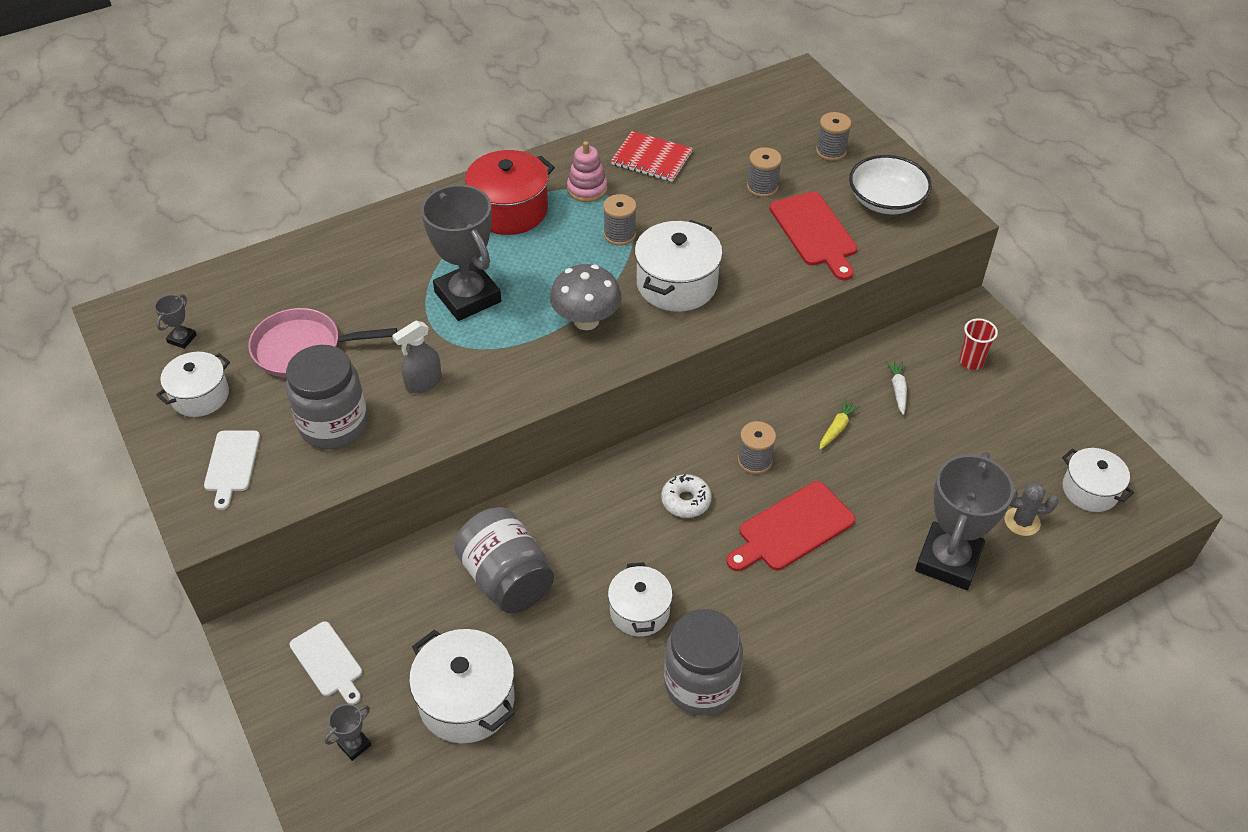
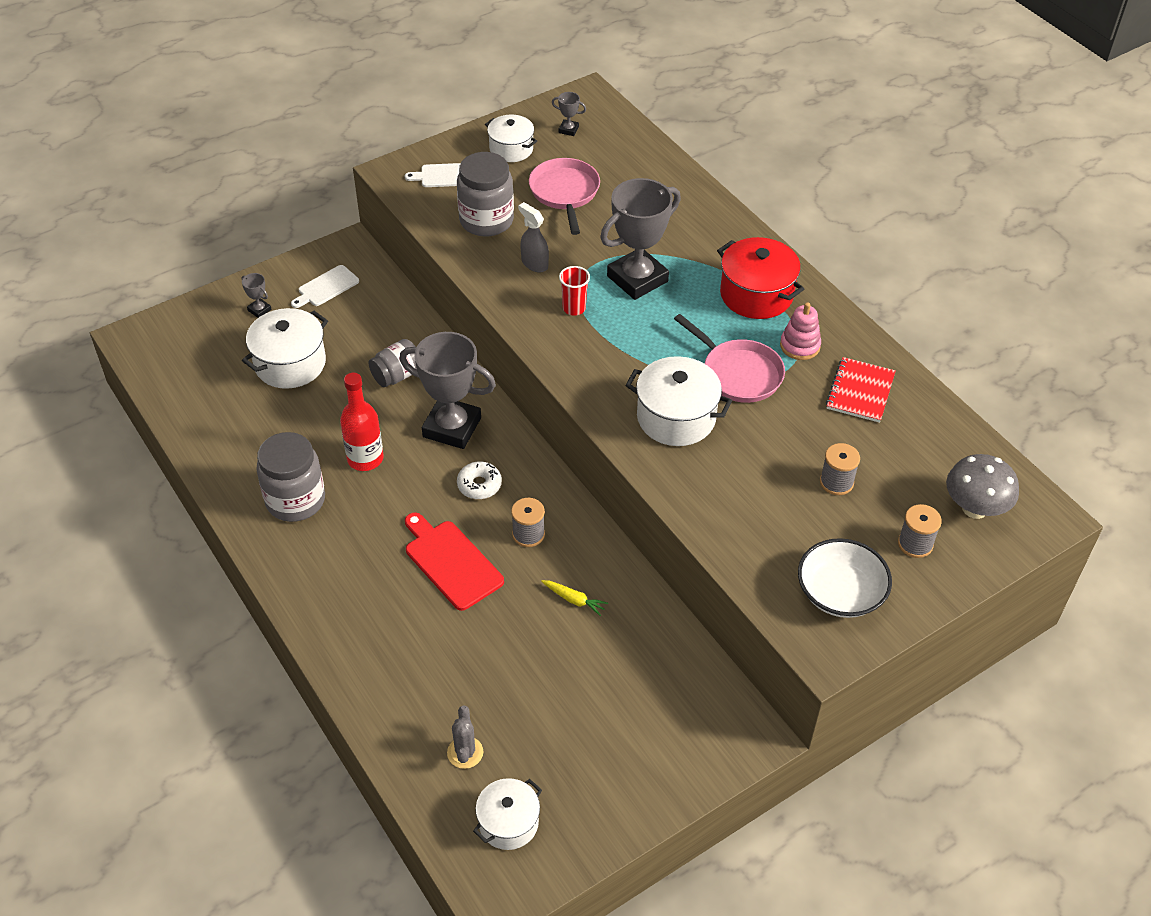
camera: 85 degrees right, 0 degrees up
(506, 579) = (397, 375): grey jar -> grey jar, size x0.63
(586, 321) = (618, 357): grey mushroom -> grey mushroom (974, 508)
(619, 235) = (738, 373): grey spool -> pink pan
(639, 611) = (365, 459): white pot -> red bottle
(815, 232) = (773, 526): red cutting board -> none
(898, 390) = (631, 654): white carrot -> none
(948, 560) = (417, 683): grey trophy -> grey trophy (452, 427)
(971, 362) = (681, 726): red cup -> red cup (574, 308)

